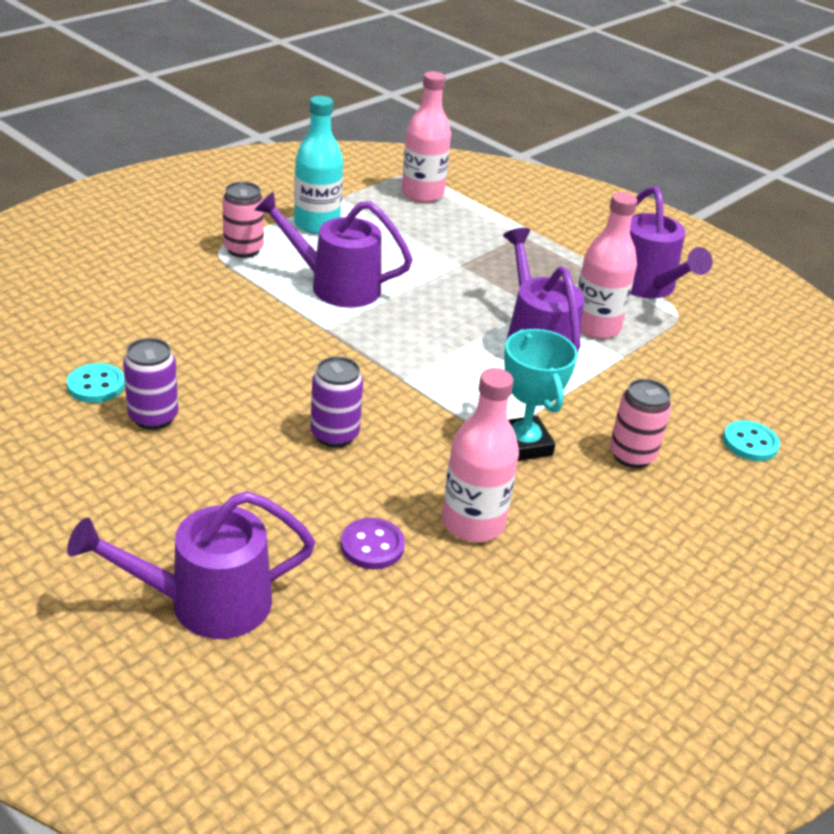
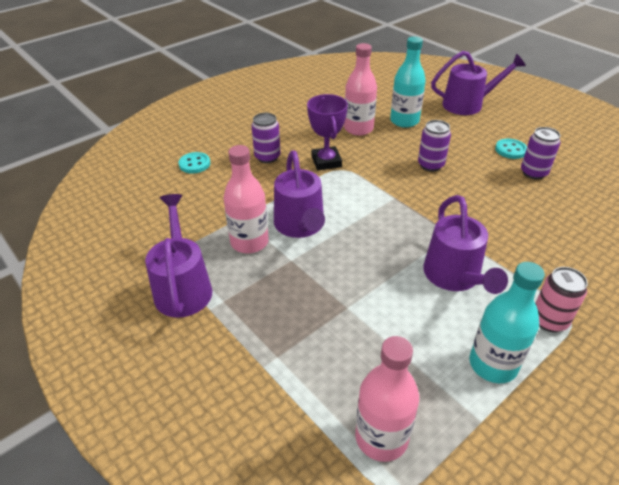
camera: 170 degrees left, 5 degrees up
(96, 385) = (579, 190): turquoise button -> turquoise button (510, 150)
(335, 285) = (455, 277): purple watering can -> purple watering can turned 60 degrees clockwise
(372, 546) = (404, 121): purple button -> turquoise bottle
(523, 444) = (326, 162): turquoise trophy -> purple trophy
(631, 455) = (267, 157): pink can -> purple can

